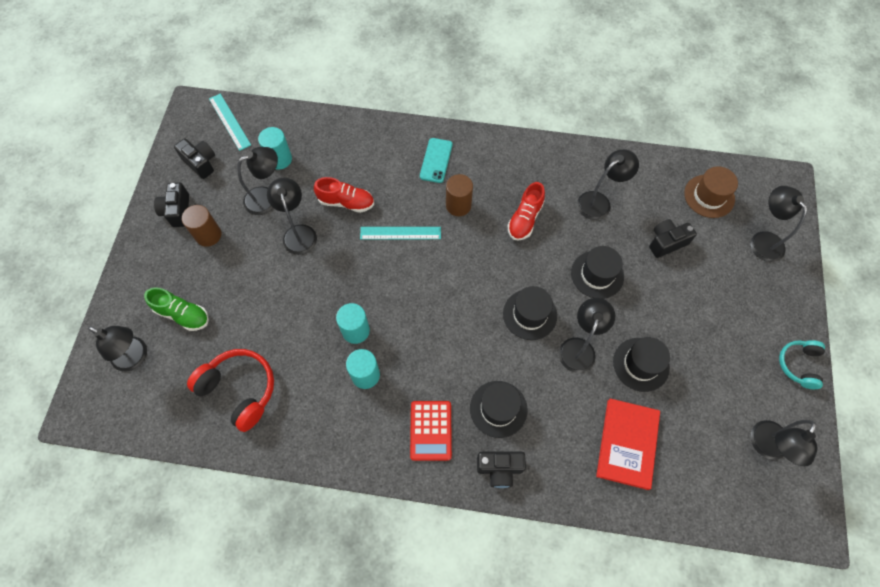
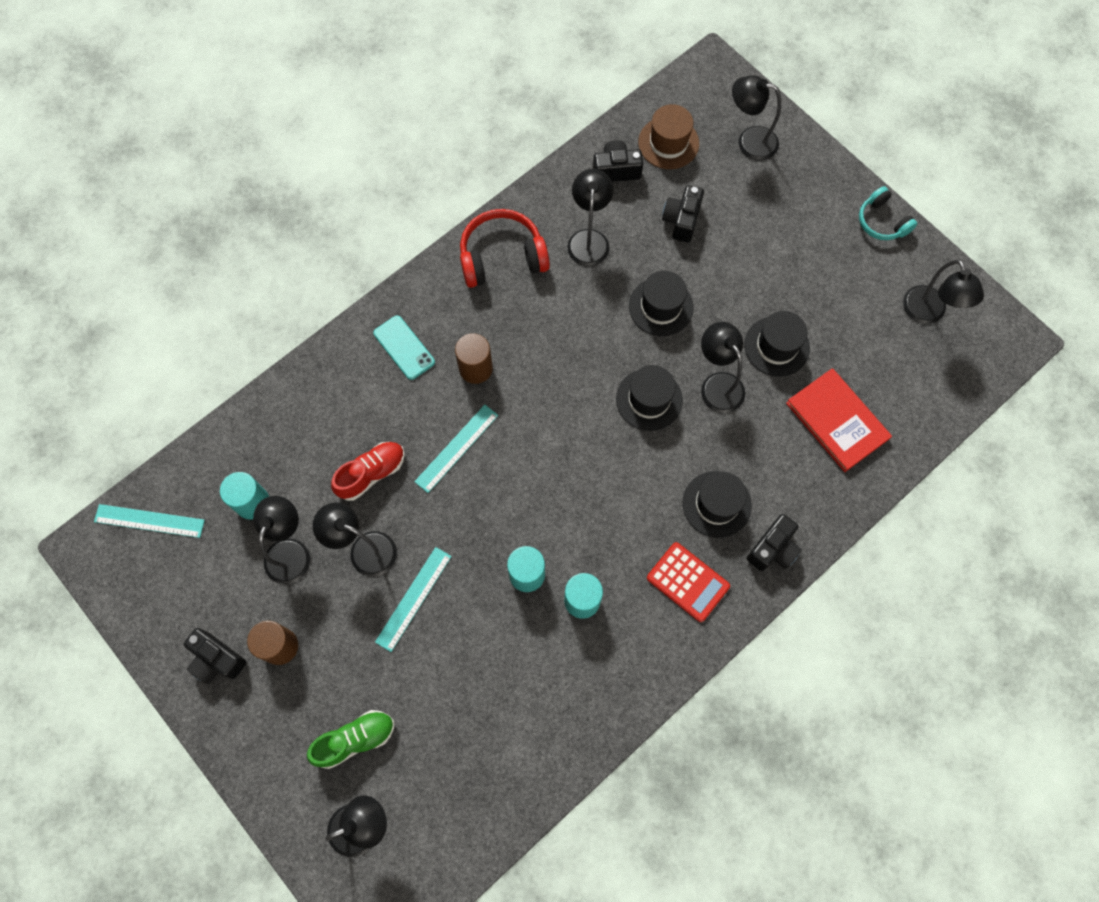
camera: 50 degrees left, 5 degrees up
(200, 163) = (176, 591): black camera -> black camera (616, 170)
(239, 390) = (494, 738): red headphones -> red headphones (502, 257)
(290, 280) = (413, 598): none -> turquoise ruler
(525, 219) = (547, 320): red shoe -> none

